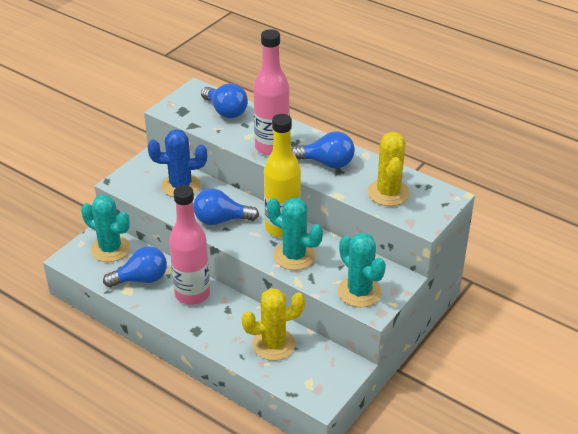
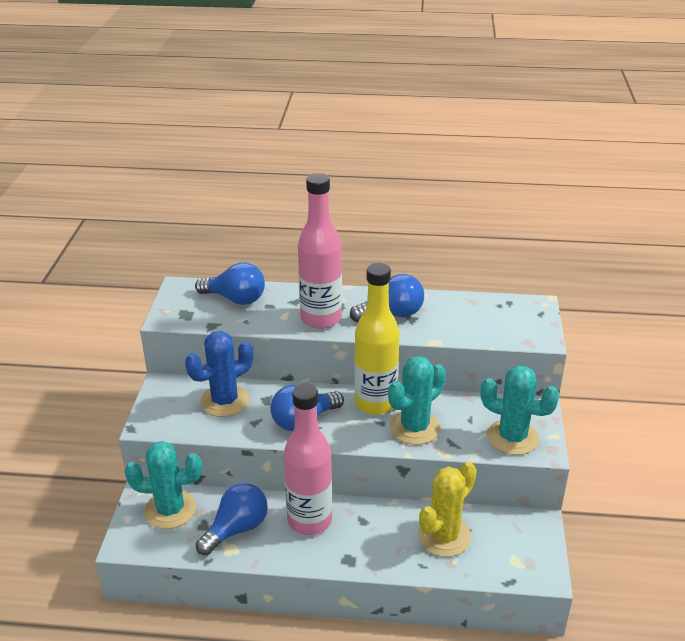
camera: 30 degrees left, 5 degrees down
(294, 256) = (415, 427): turquoise cactus -> turquoise cactus turned 45 degrees counterclockwise
(388, 193) = (480, 322): yellow cactus -> none

